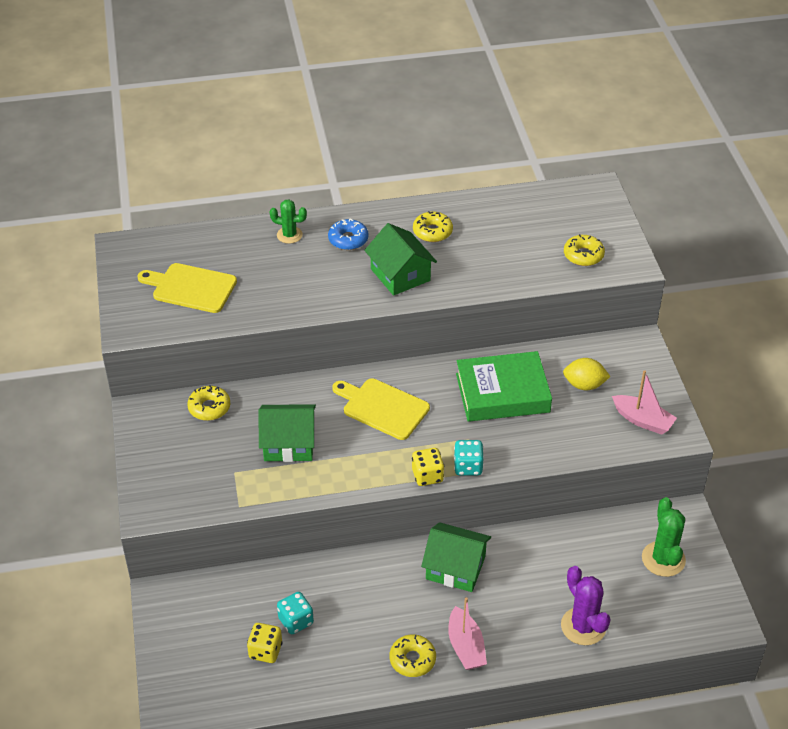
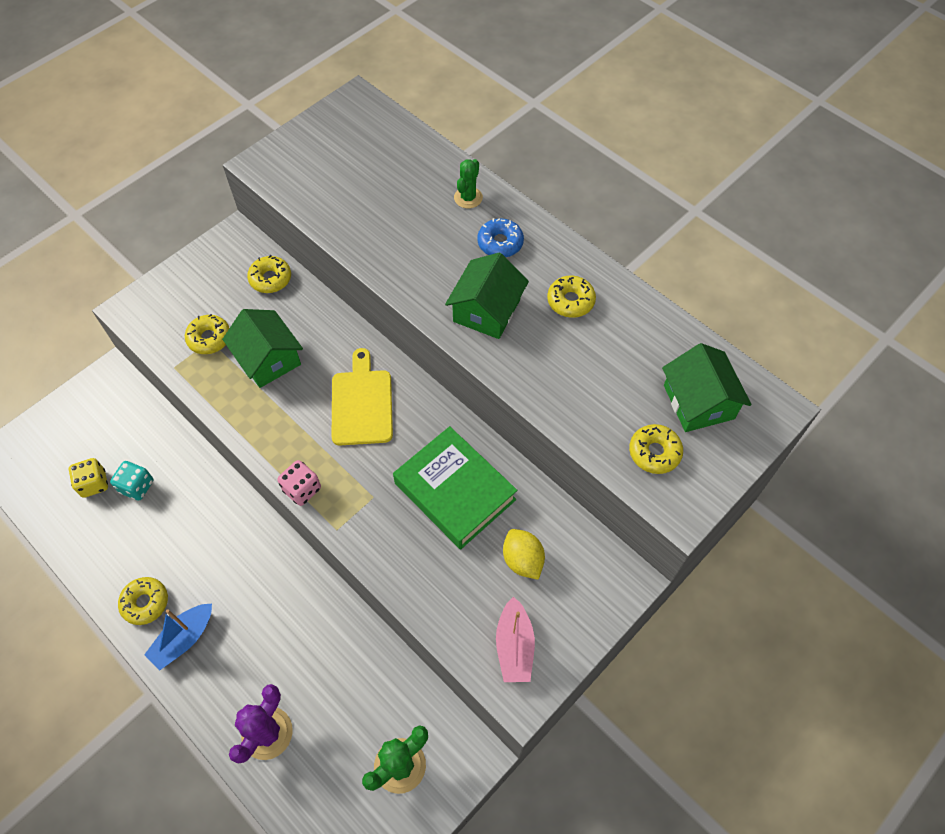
camera: 55 degrees right, 15 degrees up
(191, 288) = (343, 172): yellow cutting board -> none
(232, 471) = (209, 338): none -> yellow donut
(289, 235) = (468, 198): green cactus -> green cactus turned 45 degrees clockwise
(427, 476) = (302, 489): yellow dice -> pink dice
(455, 567) = (270, 577): green house -> green house (698, 402)
(466, 647) = (184, 639): pink boat -> blue boat
(468, 467) = (336, 517): turquoise dice -> none

